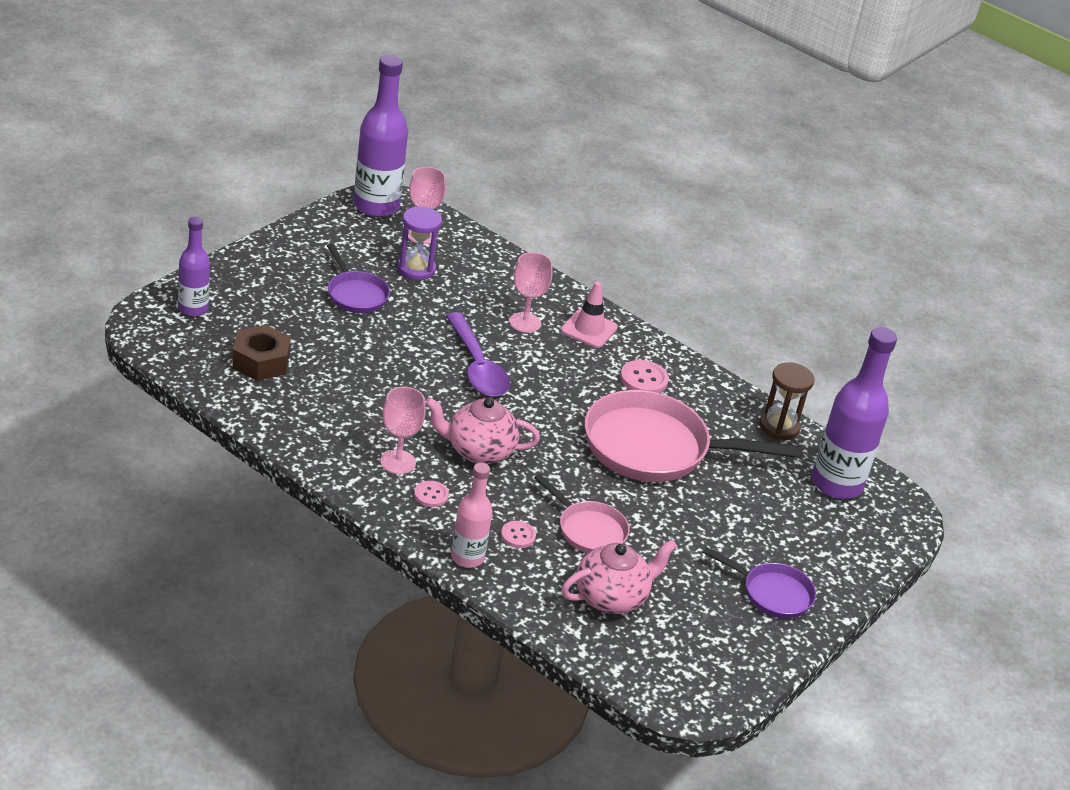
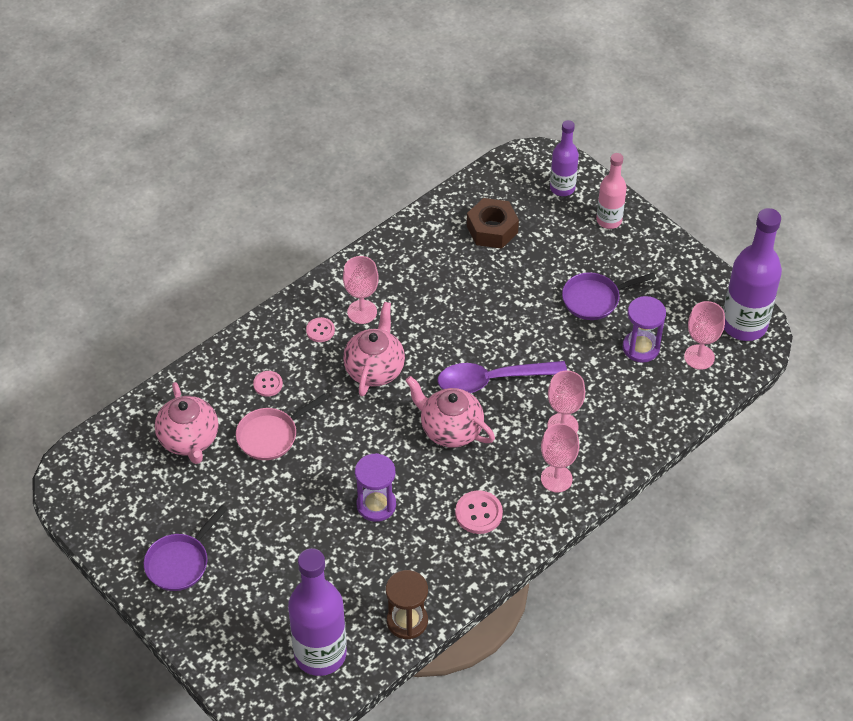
camera: 105 degrees right, 15 degrees up
(467, 557) = (245, 347): pink bottle -> pink bottle (609, 220)
(547, 396) = (450, 429): none -> pink teapot
(589, 329) = (556, 478): pink traffic cone -> pink goblet
(655, 448) = (376, 505): pink pan -> purple hourglass

